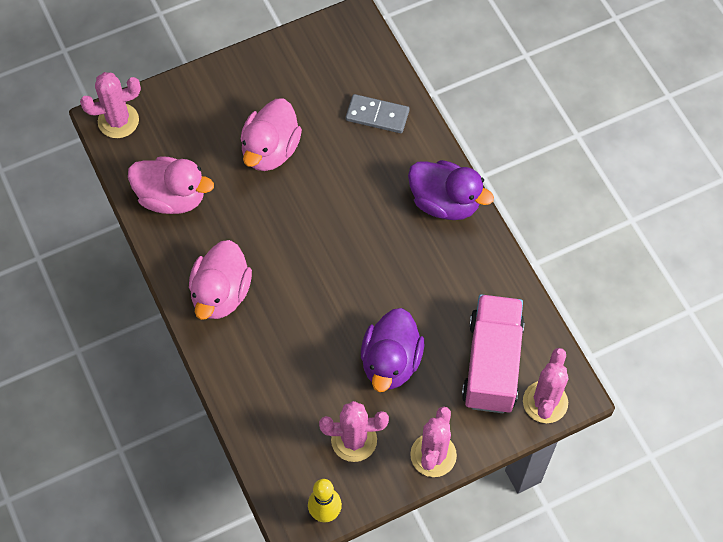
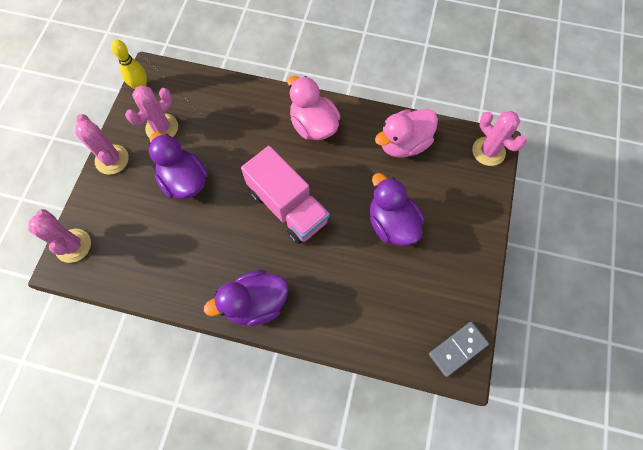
camera: 130 degrees right, 5 degrees up
(118, 121) = (488, 151): pink cactus -> pink cactus turned 60 degrees counterclockwise
(270, 150) = (392, 223): pink duck -> purple duck
(377, 115) = (362, 315): grey domino -> grey domino (457, 349)
(492, 364) = (125, 236): pink truck -> pink truck (288, 206)

